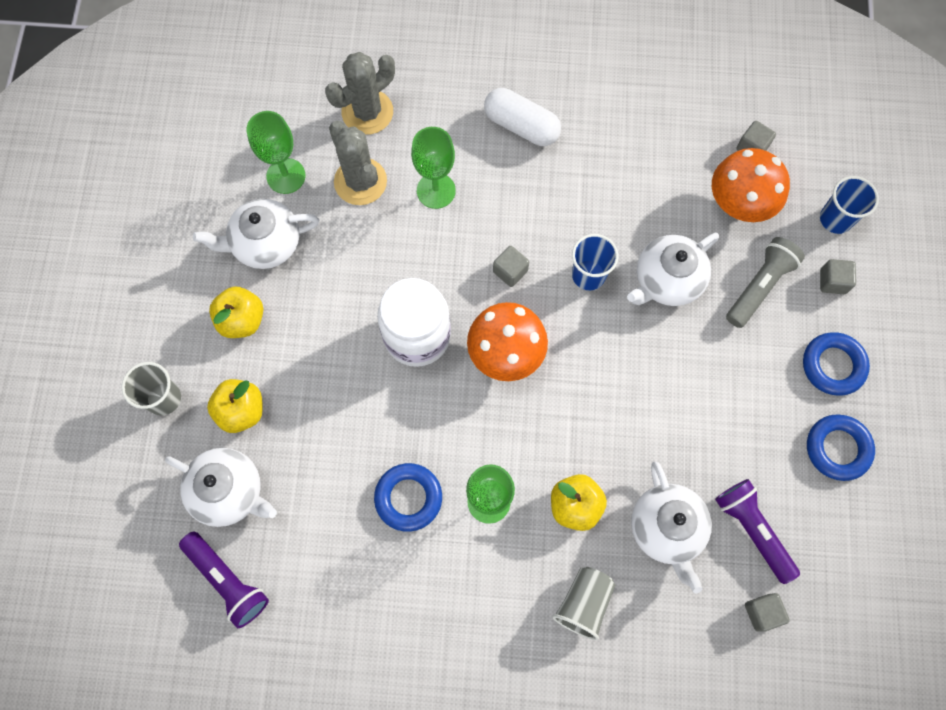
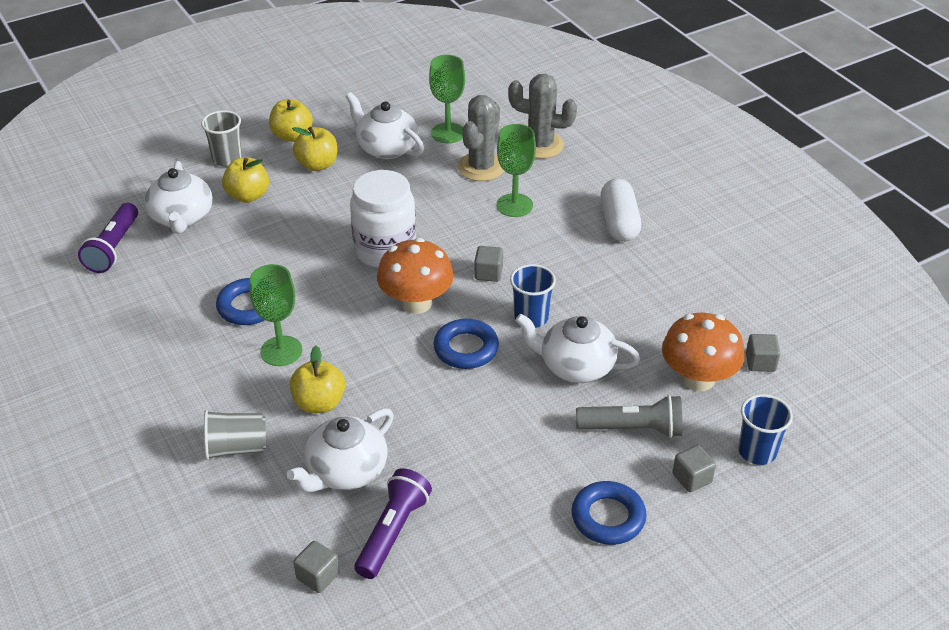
camera: 55 degrees right, 30 degrees down
(175, 316) = (292, 136): none -> yellow apple
(837, 448) = (527, 559): blue ring -> blue ring (466, 348)

